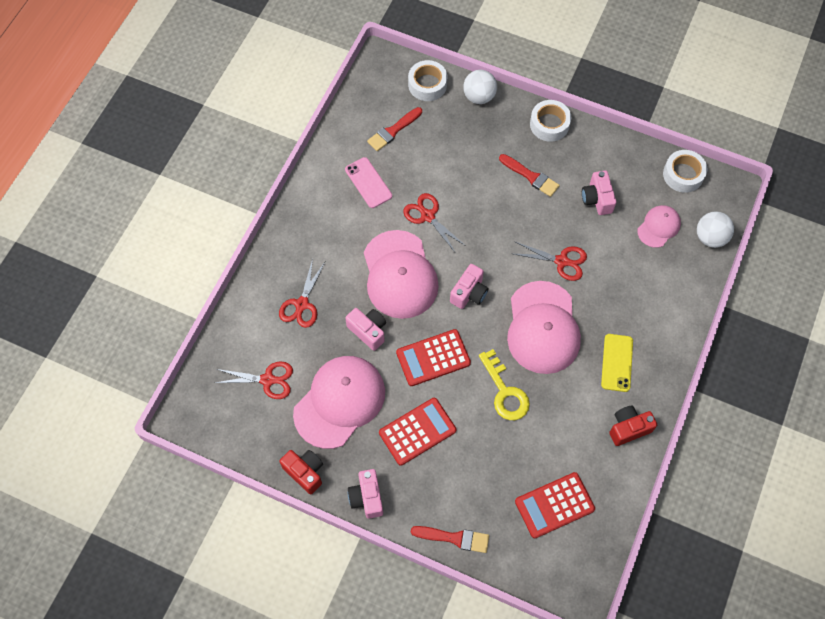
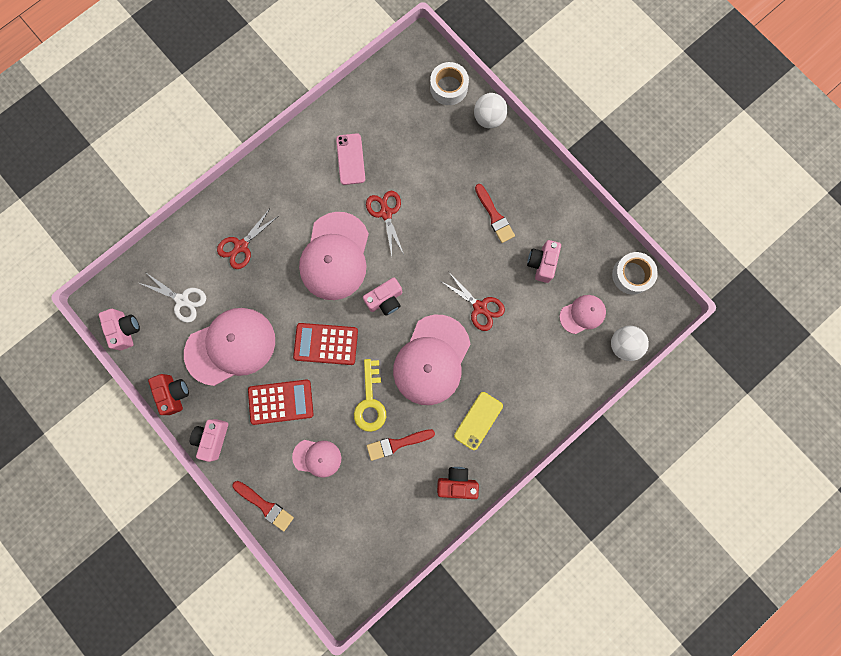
camera: 25 degrees right, 15 degrees up
(267, 380) = (182, 300): red scissors -> white scissors
(368, 331) = (284, 295): pink camera -> pink camera (125, 330)
(393, 131) = (396, 119): red brush -> red brush (397, 444)
(481, 467) = (317, 457): none -> pink cap
(549, 124) = (537, 173): white tape -> none
(554, 505) = (360, 518): red calculator -> none

